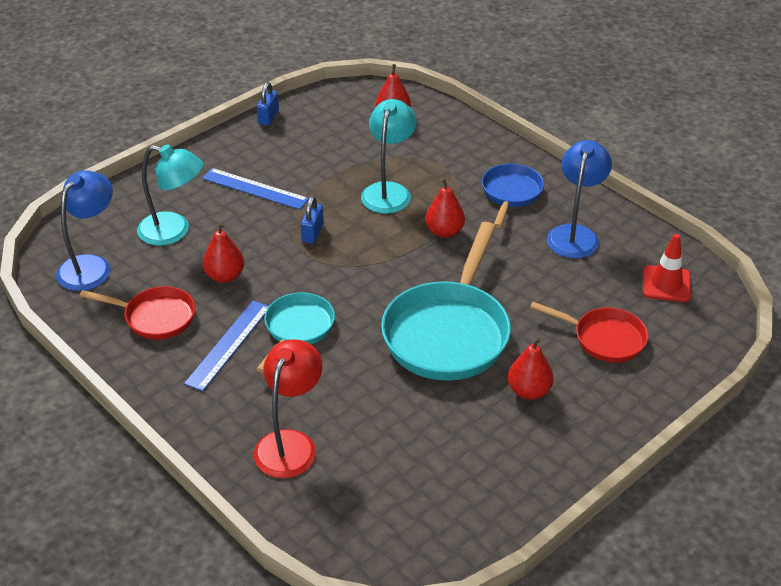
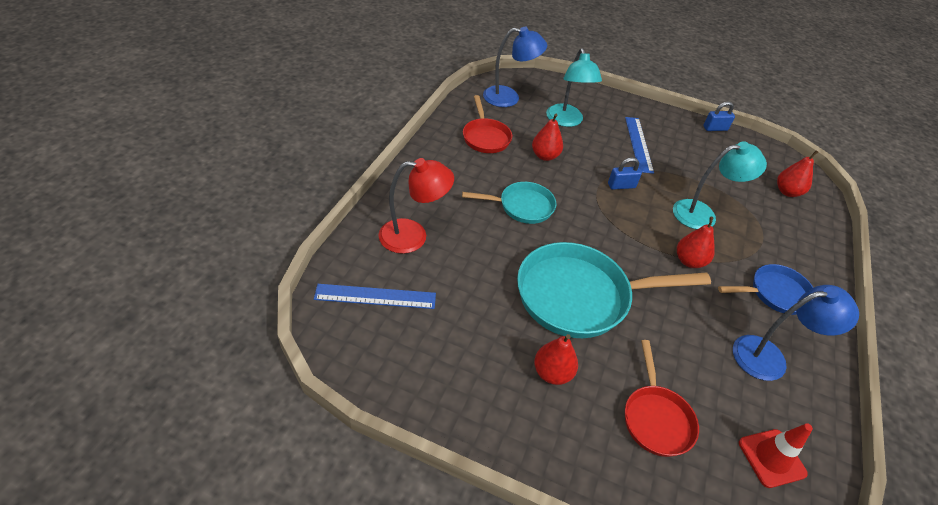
camera: 60 degrees right, 5 degrees up
(228, 344) = (484, 177): blue ruler -> blue ruler (375, 296)

